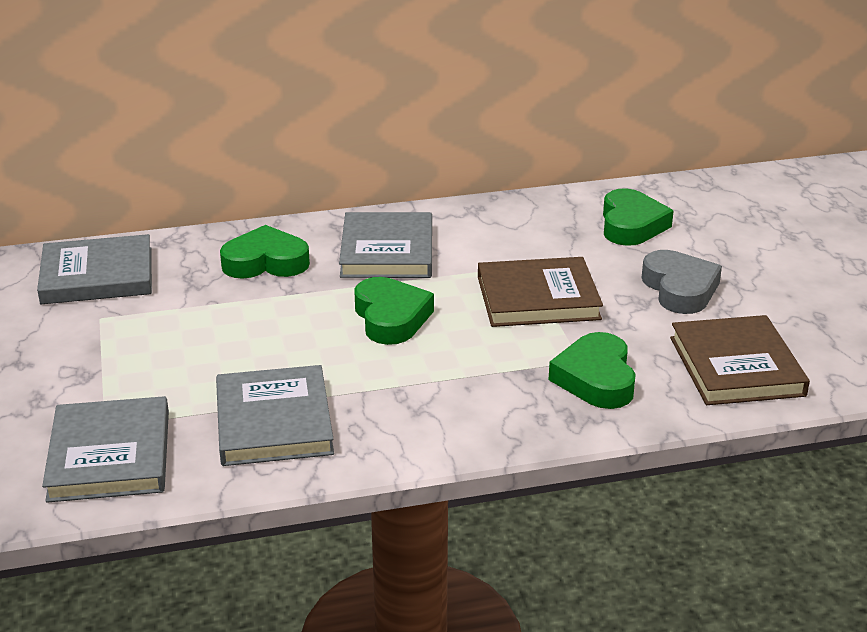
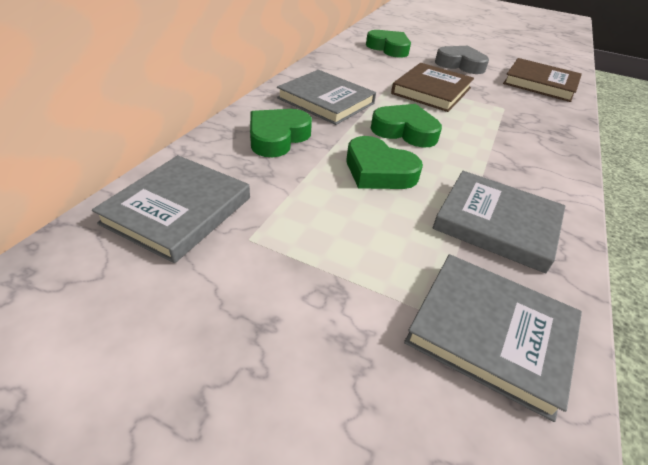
camera: 55 degrees left, 10 degrees up
(596, 379) = (526, 112): green heart -> green heart (378, 171)

